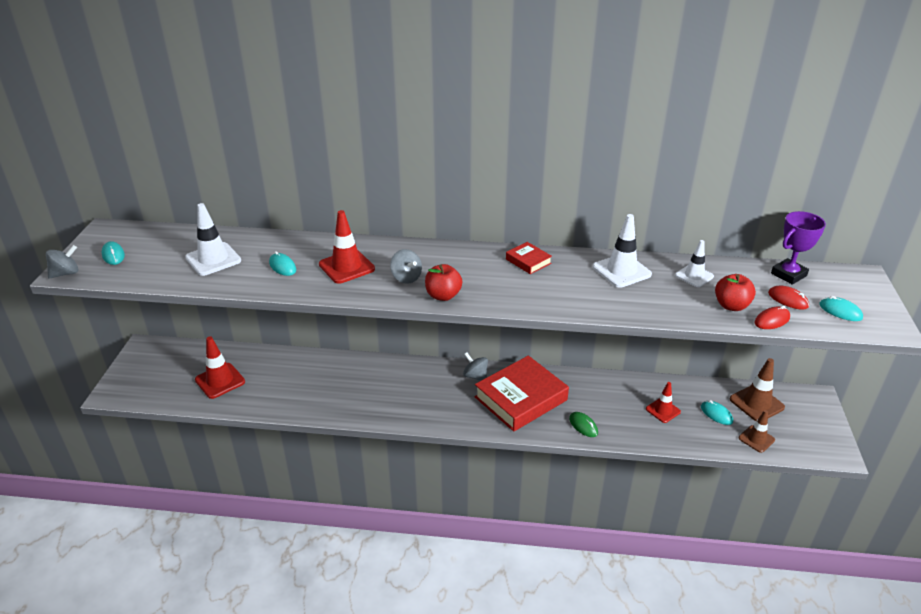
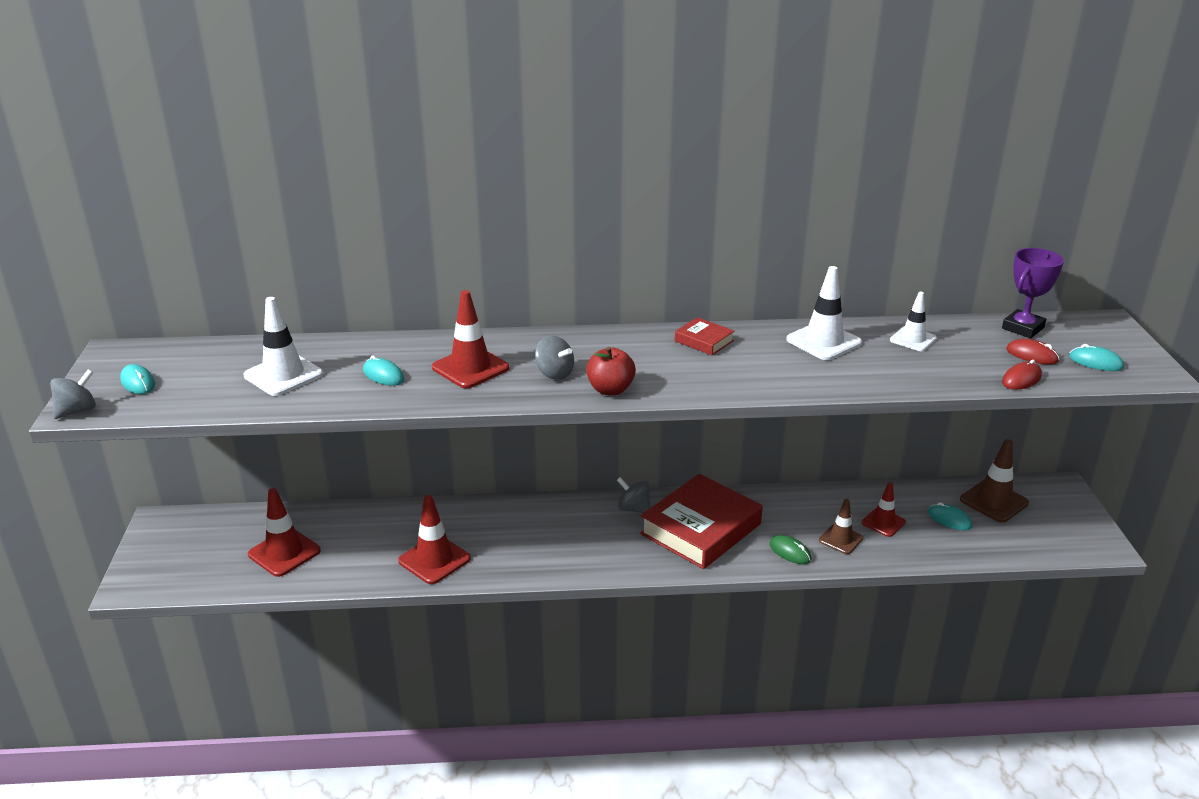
camera: 10 degrees left, 5 degrees down
(321, 399) = (434, 560): none -> red traffic cone
(731, 306) = (968, 368): red apple -> none
(756, 439) = (1005, 542): brown traffic cone -> brown traffic cone (840, 539)

